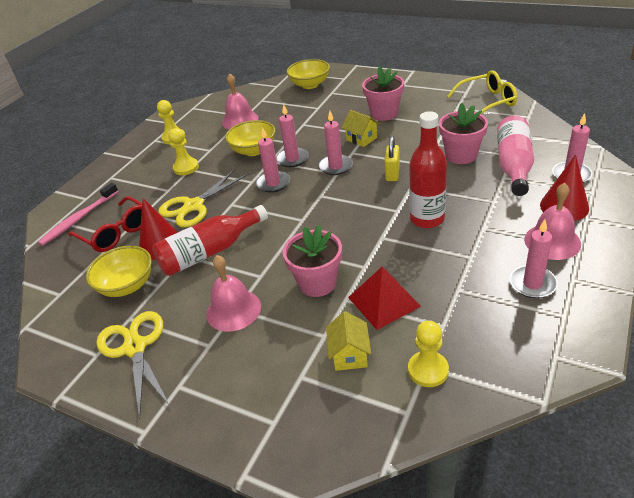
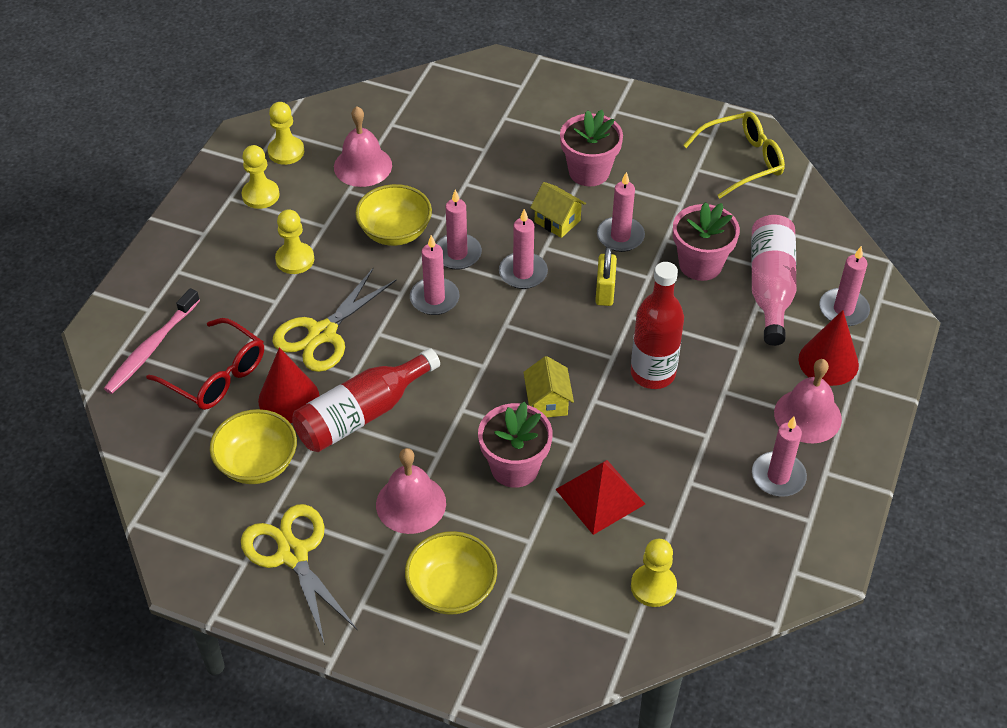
camera: 10 degrees left, 10 degrees up
(195, 117) = (286, 152): none -> yellow pawn
(310, 85) = (467, 96): yellow bowl -> yellow bowl (452, 589)
(349, 355) = (562, 566): yellow house -> yellow house (547, 402)
(404, 144) = (620, 236): none -> pink candle

